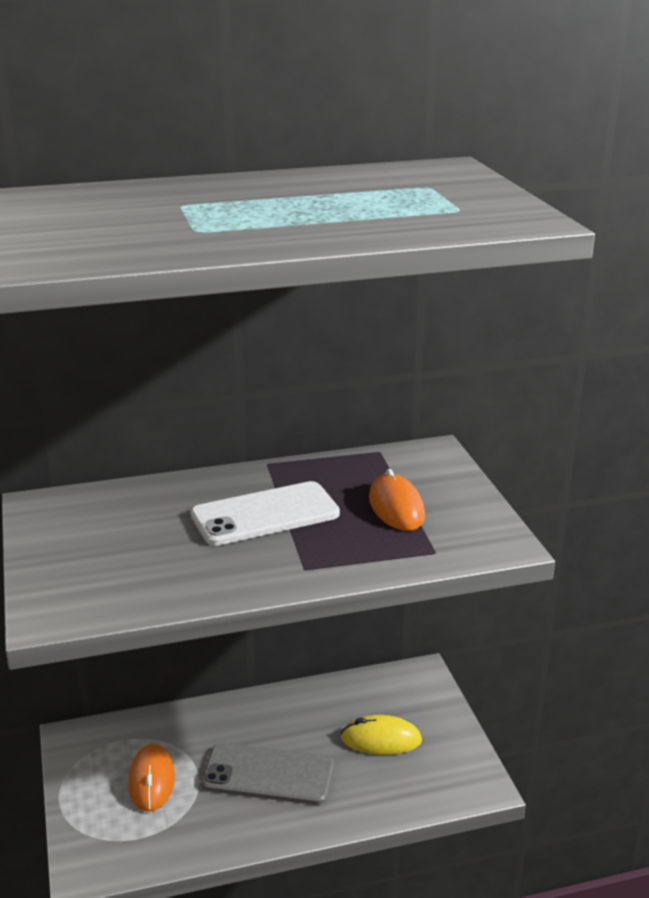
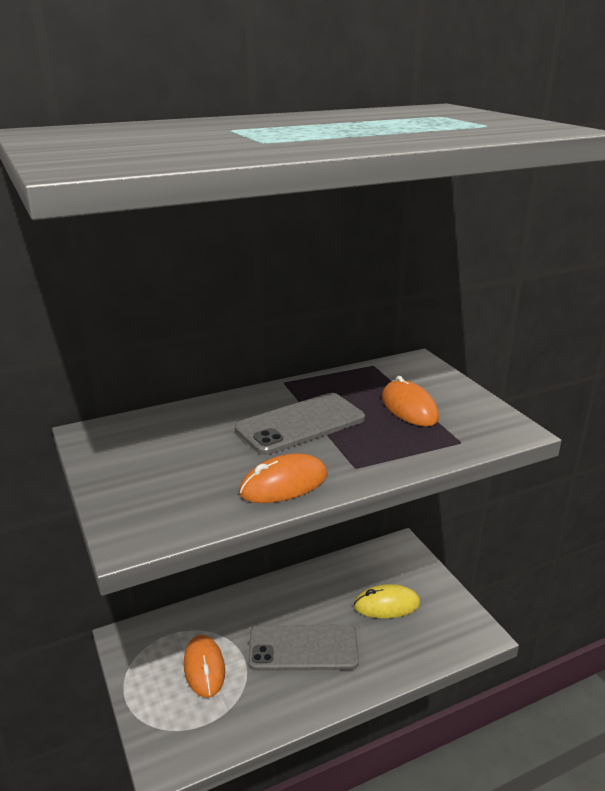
camera: 10 degrees left, 0 degrees up
(220, 579) = (284, 484): none -> orange mouse
(265, 514) = (300, 424): white phone -> grey phone

